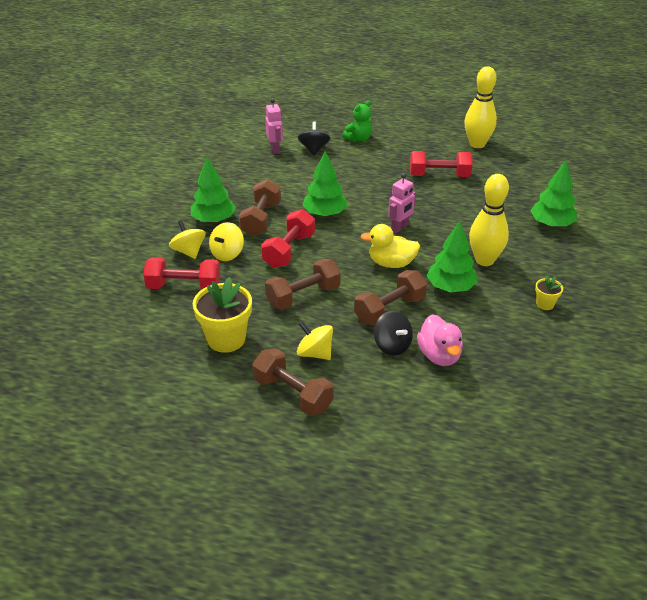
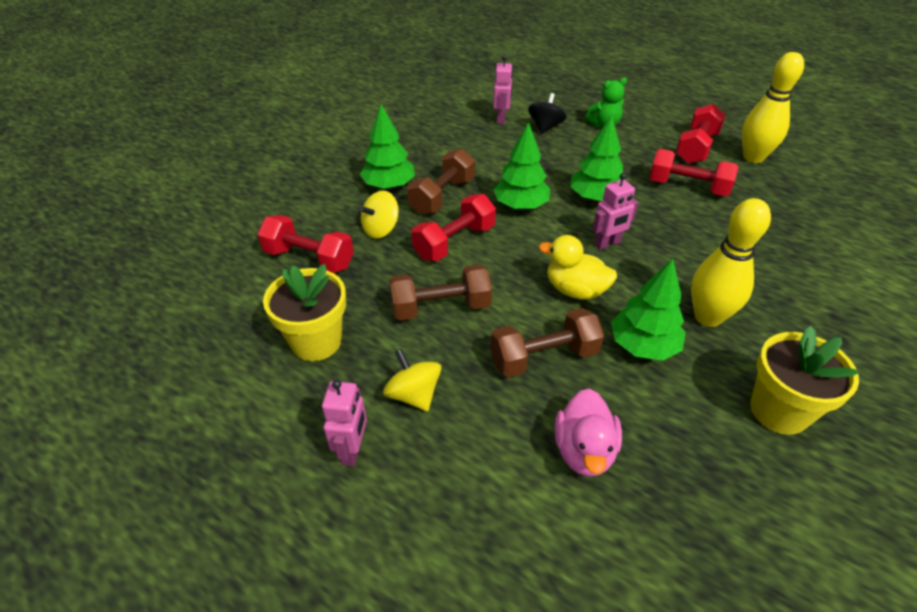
camera: 20 degrees right, 5 degrees up
(189, 251) = (340, 217): yellow spinning top -> none
(293, 394) = (353, 450): brown dumbbell -> pink robot
(392, 345) = (523, 414): black spinning top -> none
(434, 144) = (696, 148): none -> red dumbbell
(545, 304) = (779, 411): yellow flower pot -> yellow flower pot, size x2.05
(551, 224) = (825, 287): green tree -> green tree (595, 198)

